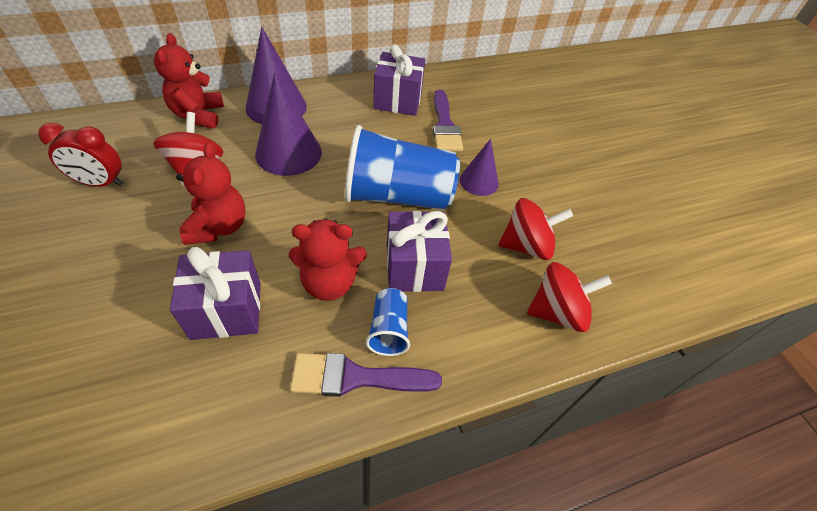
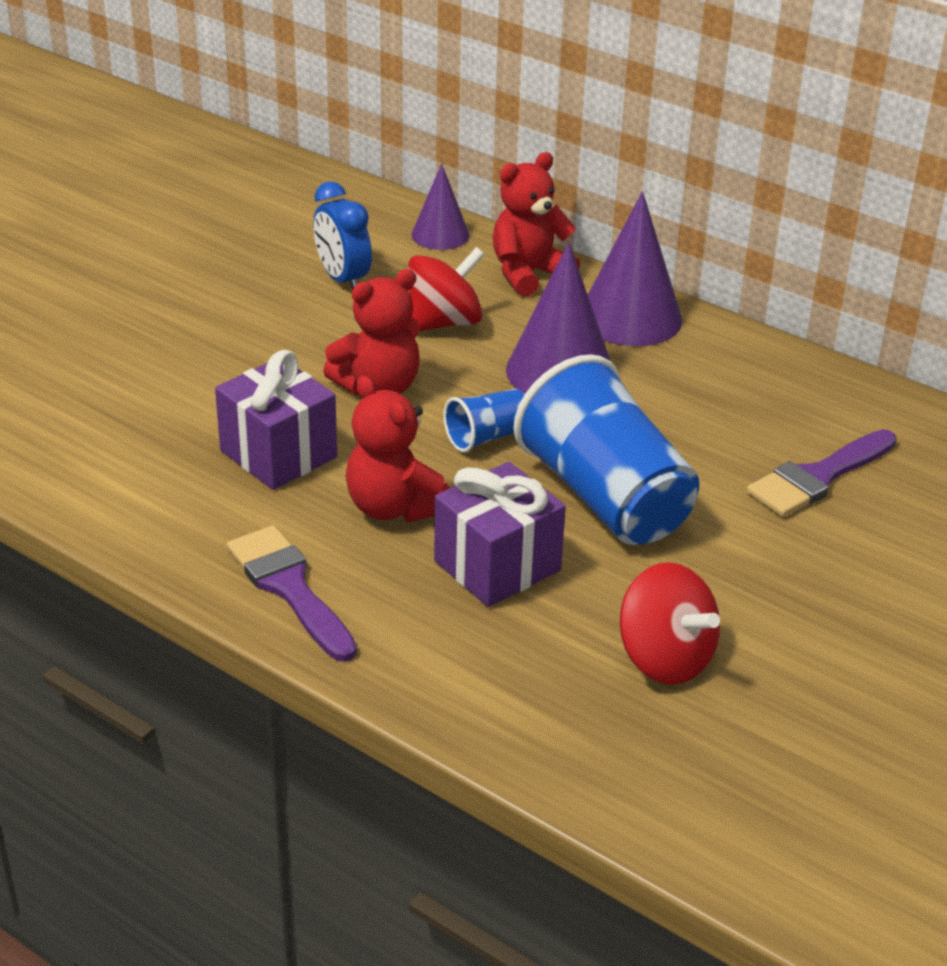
camera: 60 degrees right, 15 degrees down
(101, 183) = (343, 279): red clock -> blue clock
(388, 330) = (378, 585): blue cup -> blue cup (487, 437)
(398, 101) = (806, 409): purple gift -> none
(479, 181) = (739, 561): purple cone -> purple cone (440, 235)
(557, 312) = (573, 732): red spinning top -> none

